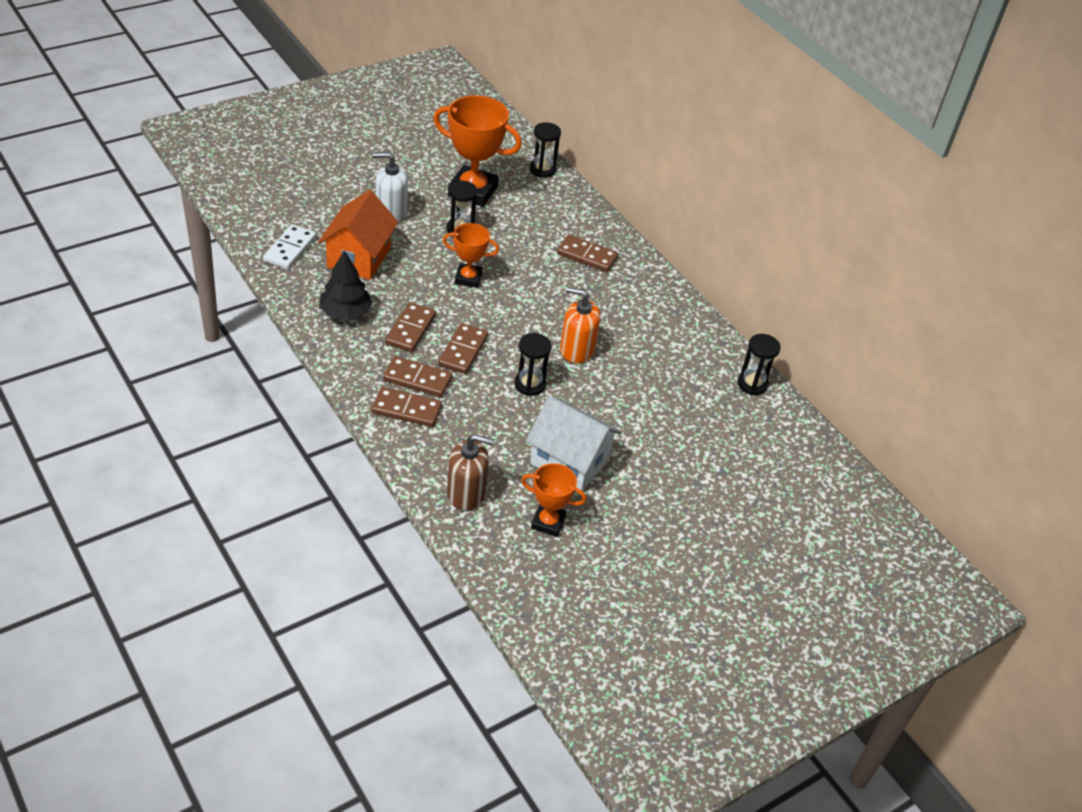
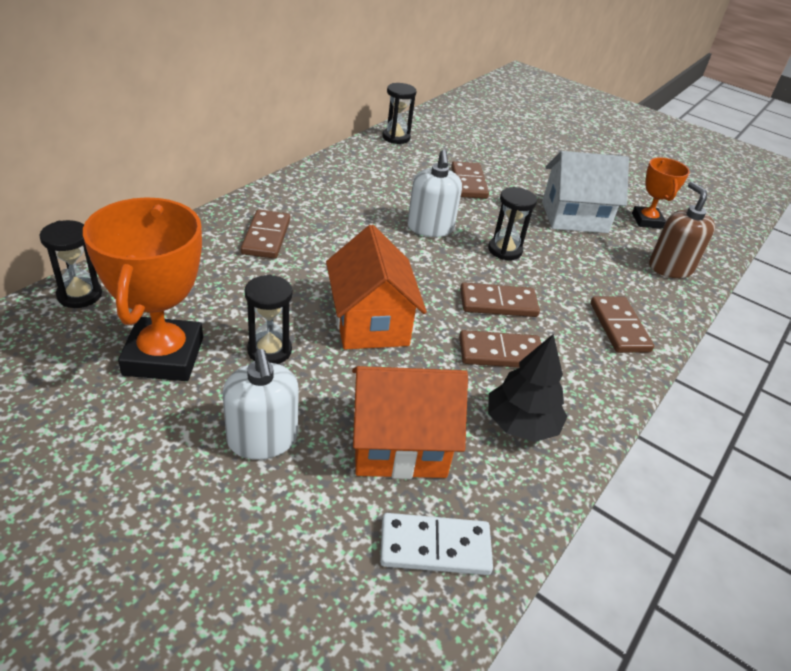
camera: 110 degrees left, 5 degrees down
(417, 379) = (570, 329): brown domino -> brown domino (468, 183)
(468, 278) = (370, 323): orange trophy -> orange house
(569, 462) = (574, 217): white house -> white house turned 75 degrees clockwise
(577, 349) = (430, 228): orange soap dispenser -> white soap dispenser

